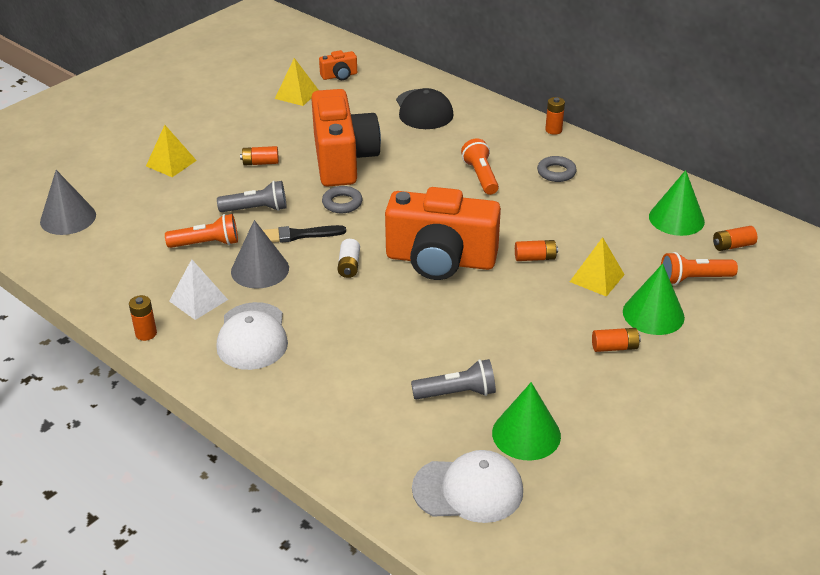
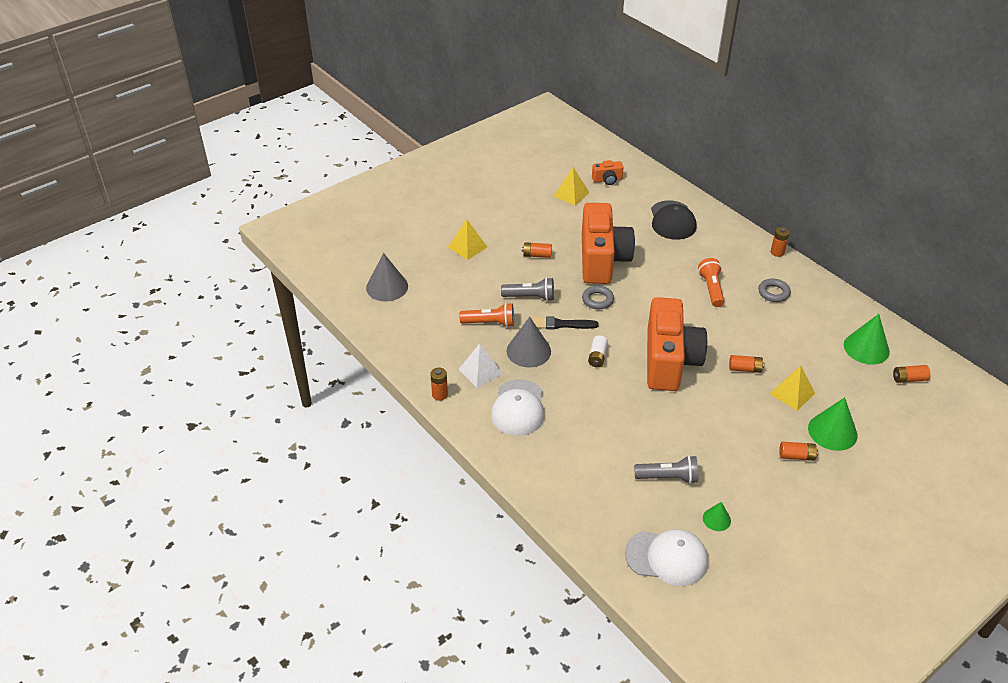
camera: 10 degrees right, 5 degrees up
(440, 260) = (669, 361): orange camera -> orange camera turned 105 degrees counterclockwise
(526, 434) = (716, 519): green cone -> green cone, size x0.54
(693, 279) = (871, 405): orange flashlight -> none

